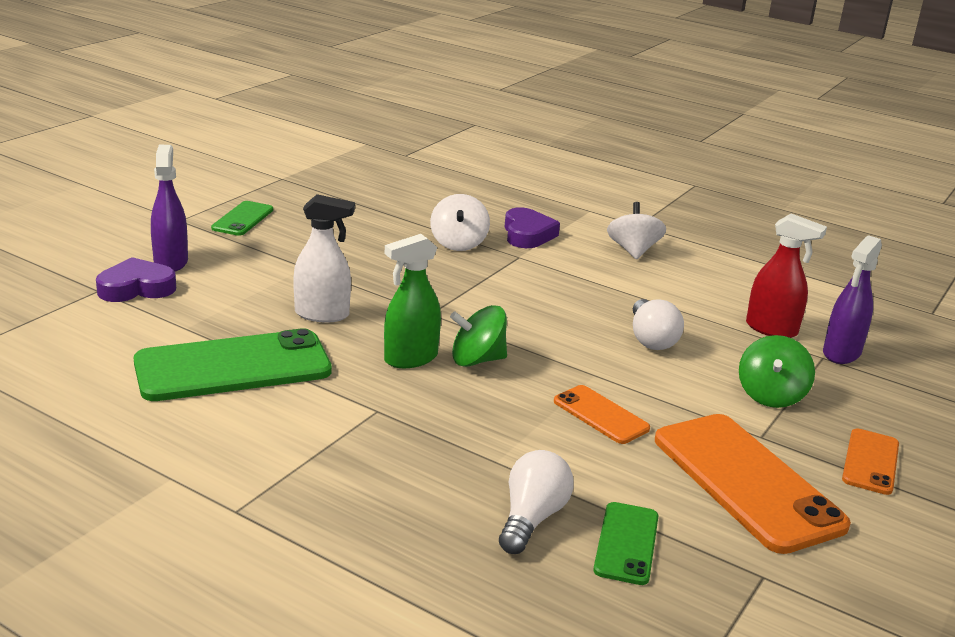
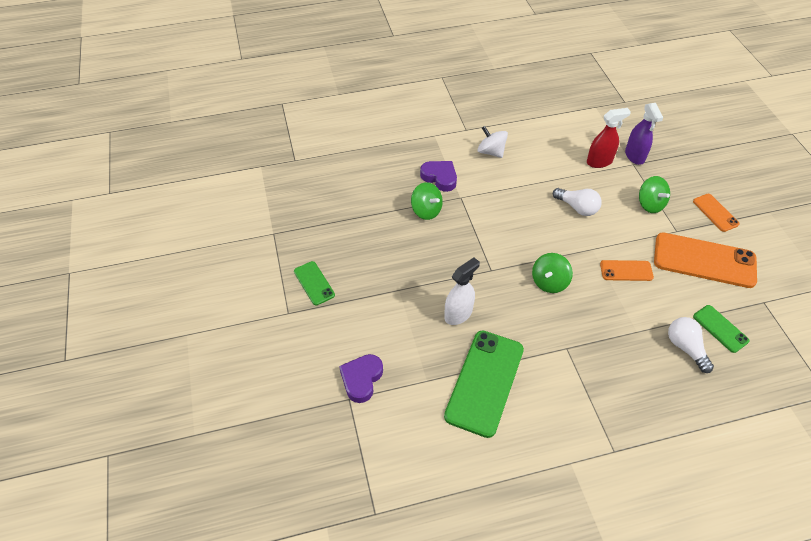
camera: 45 degrees left, 25 degrees up
(171, 262) = (341, 346): purple spray bottle -> none
(410, 358) = (529, 306): green spray bottle -> none
(458, 243) = (426, 211): white spinning top -> green spinning top

